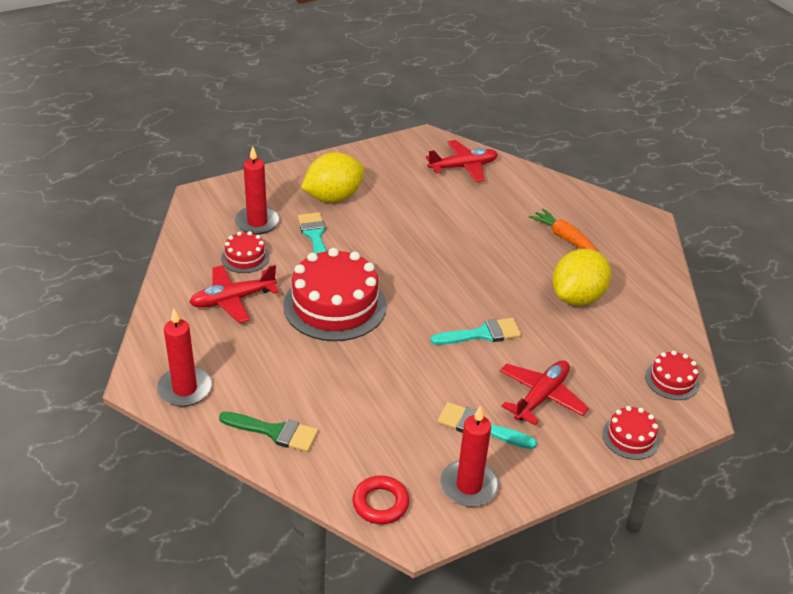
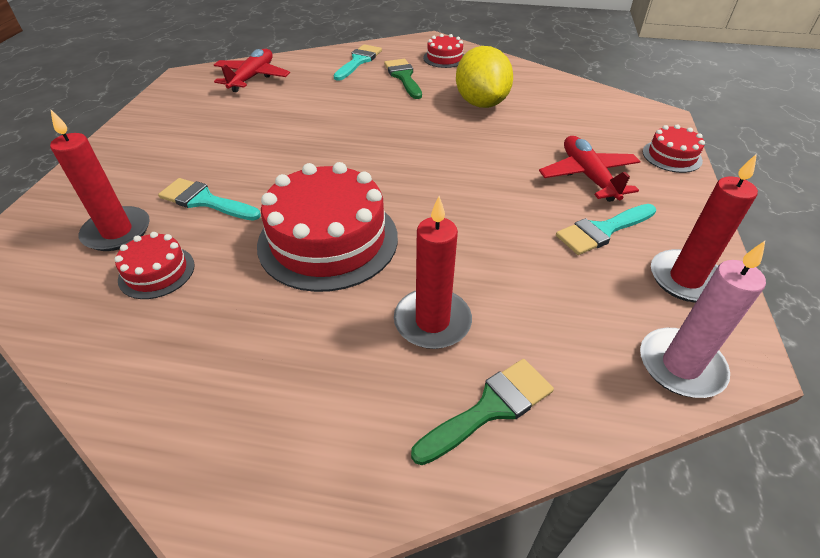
camera: 50 degrees left, 5 degrees up
(185, 389) = (318, 476): red candle -> red candle (432, 321)
(233, 300) = (211, 323): red plane -> none
(333, 197) = (170, 160): yellow lemon -> none
(380, 503) = (680, 365): red ring -> pink candle
(482, 334) = (475, 168): turquoise brush -> turquoise brush (358, 61)
(563, 237) = (403, 77): orange carrot -> green brush
(672, 380) = (617, 109): red cake -> red cake (444, 58)

